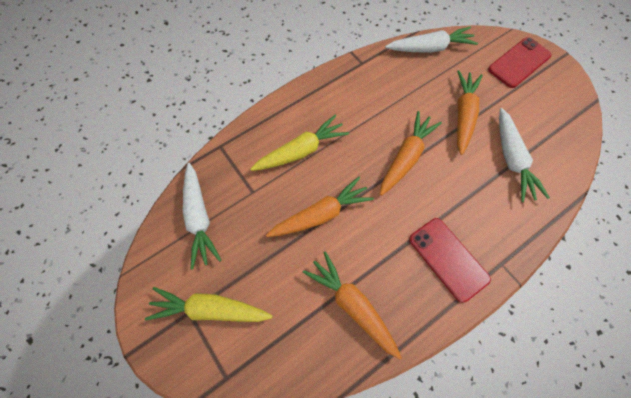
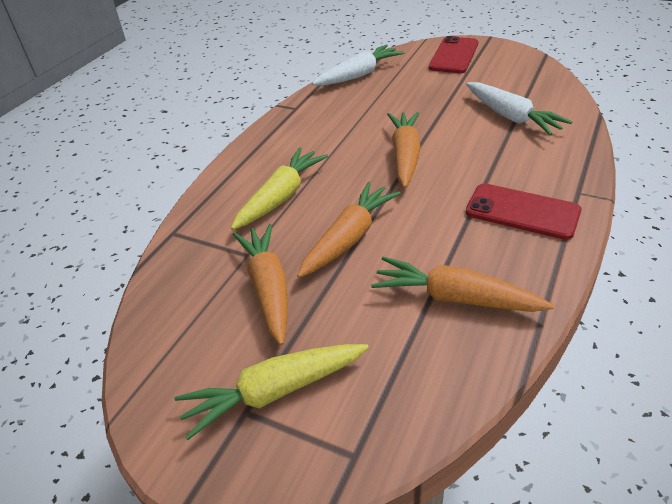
camera: 25 degrees left, 25 degrees down
(199, 218) = (191, 309): white carrot -> none
(463, 115) = (435, 106): orange carrot -> orange carrot (268, 288)

